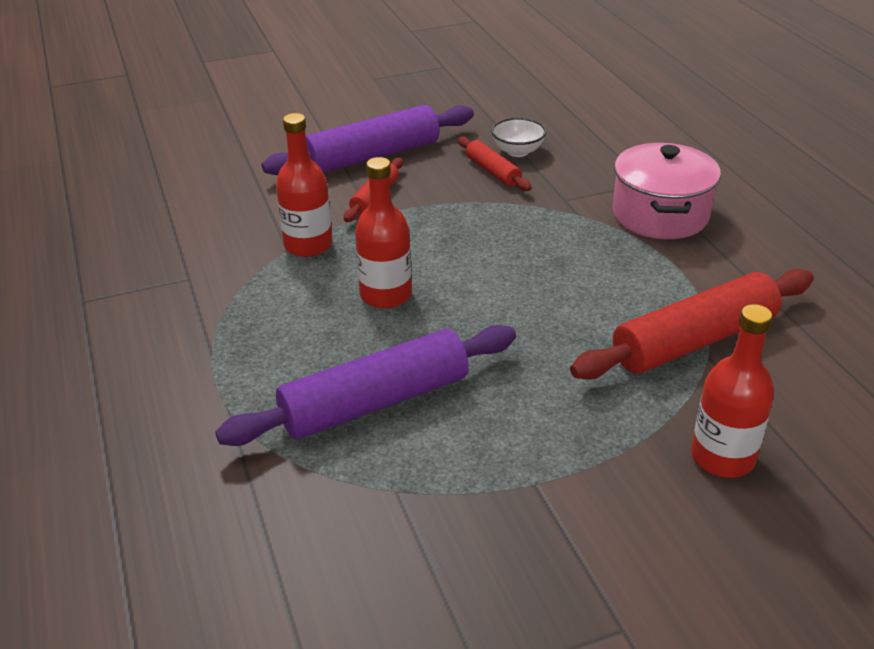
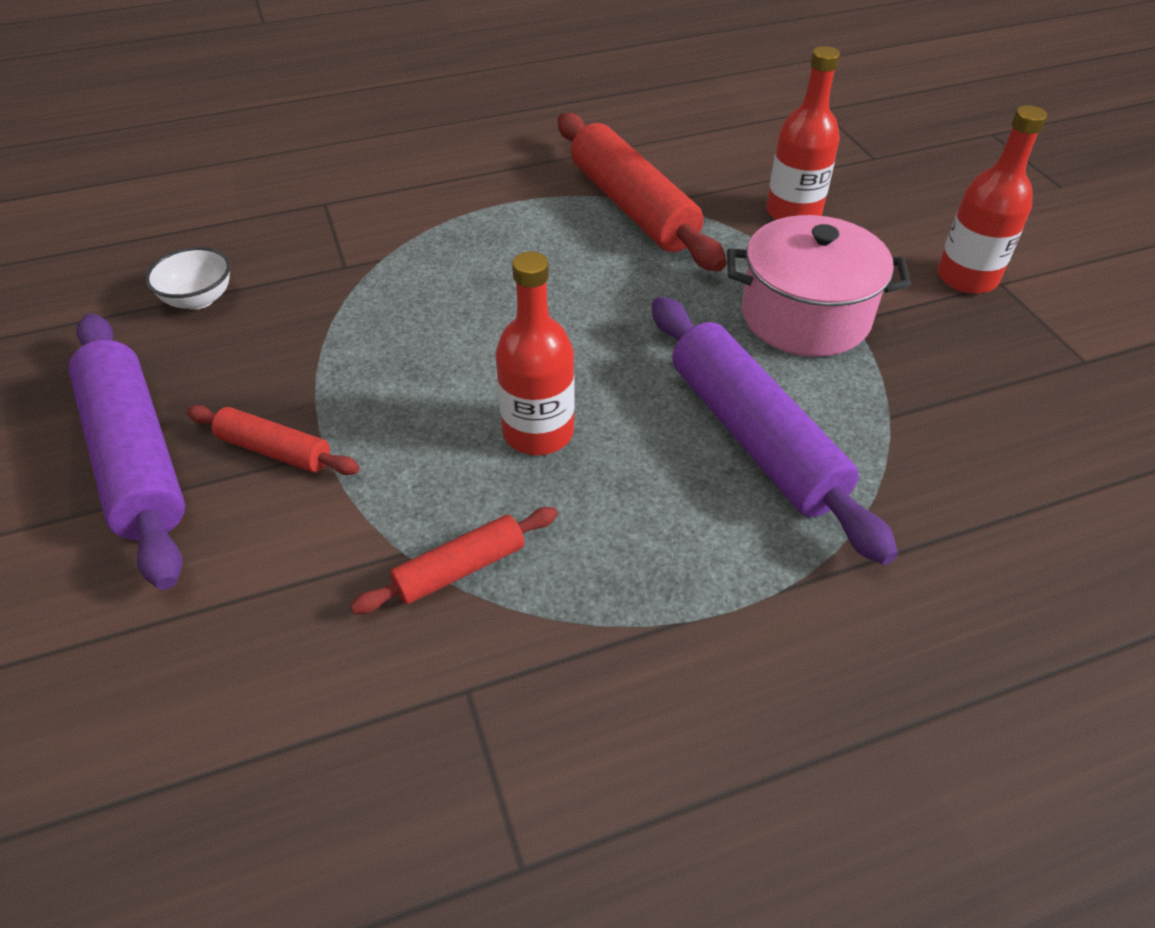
camera: 90 degrees left, 10 degrees up
(308, 245) = (396, 526): red bottle -> red bottle (966, 278)
(493, 171) = (246, 325): red rolling pin -> red rolling pin (460, 569)
(660, 215) = (400, 201): pink pot -> pink pot (805, 316)

